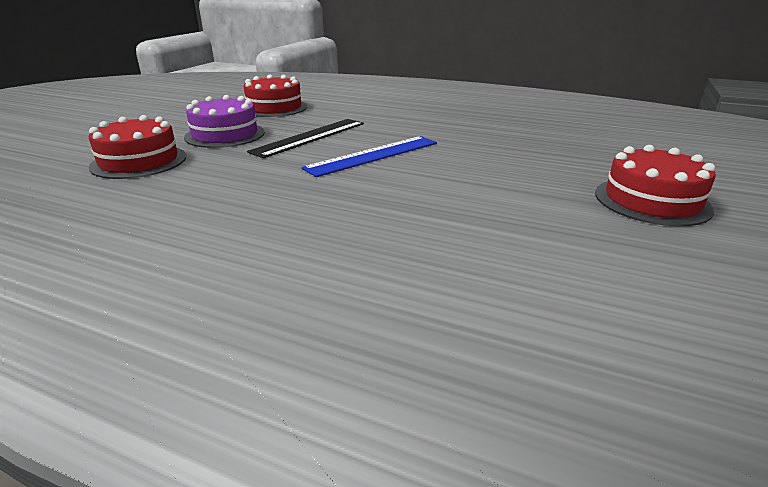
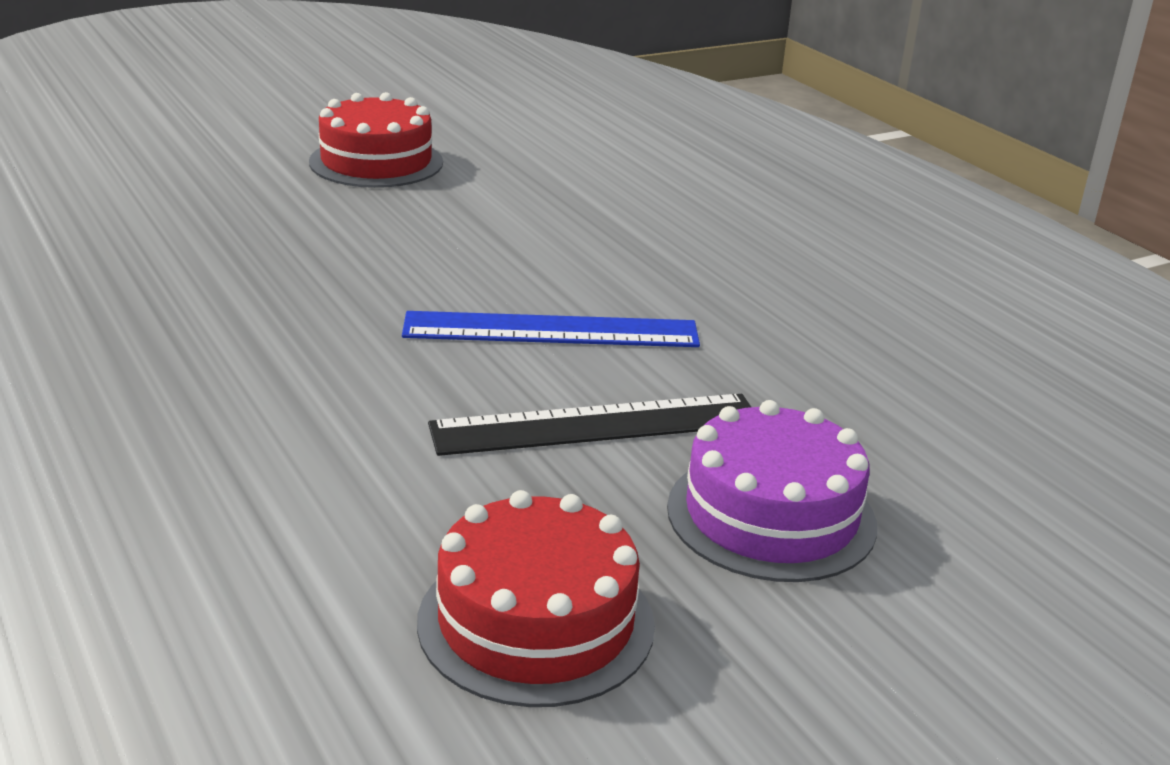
camera: 145 degrees left, 0 degrees up
(139, 161) = (986, 483): red cake -> none

